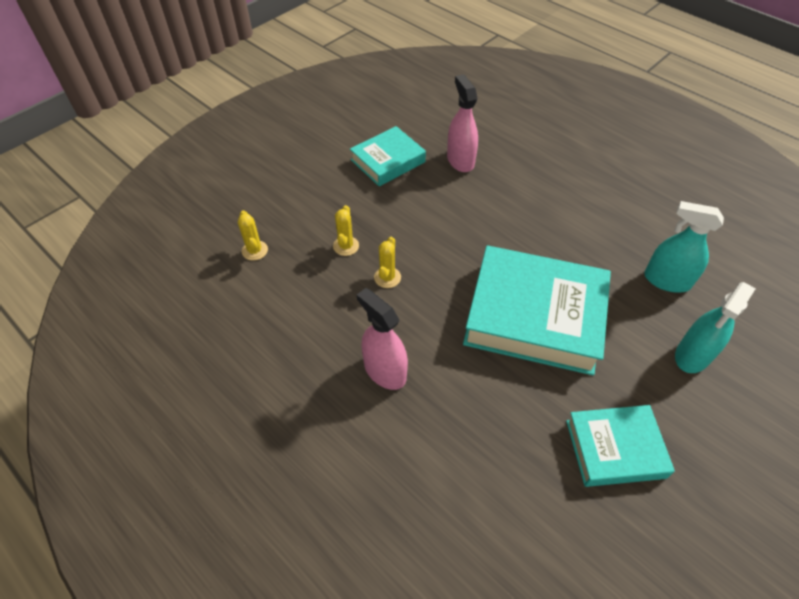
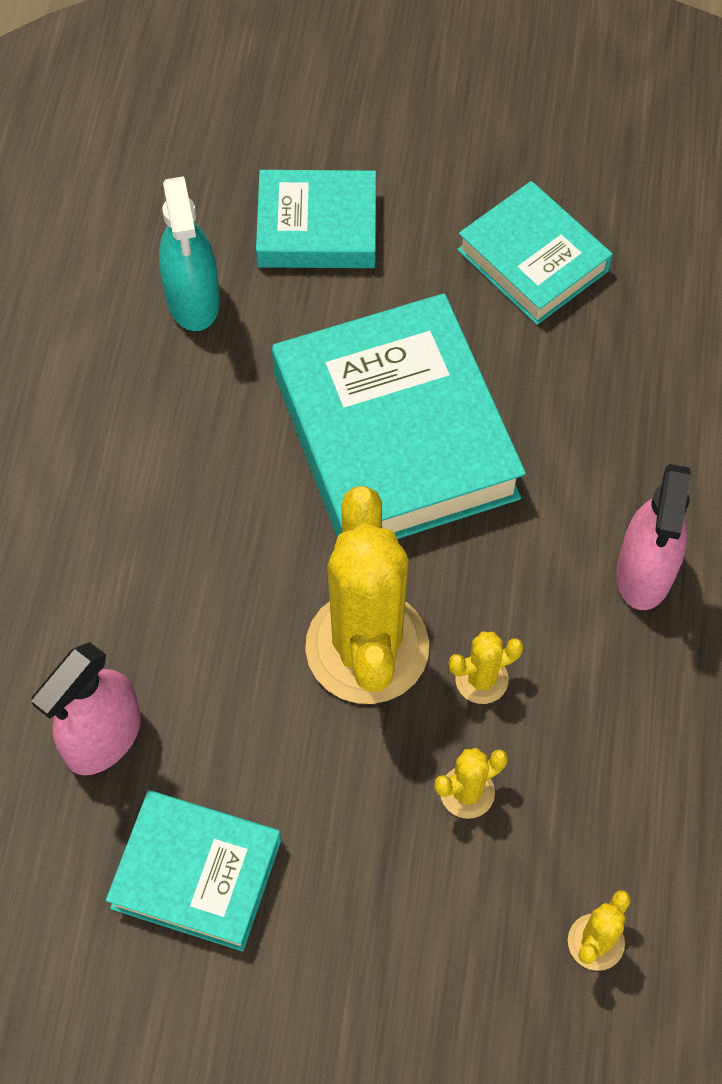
camera: 125 degrees left, 10 degrees up
(434, 249) = (367, 647): none -> yellow cactus
(692, 355) = (317, 228): turquoise spray bottle -> turquoise book

